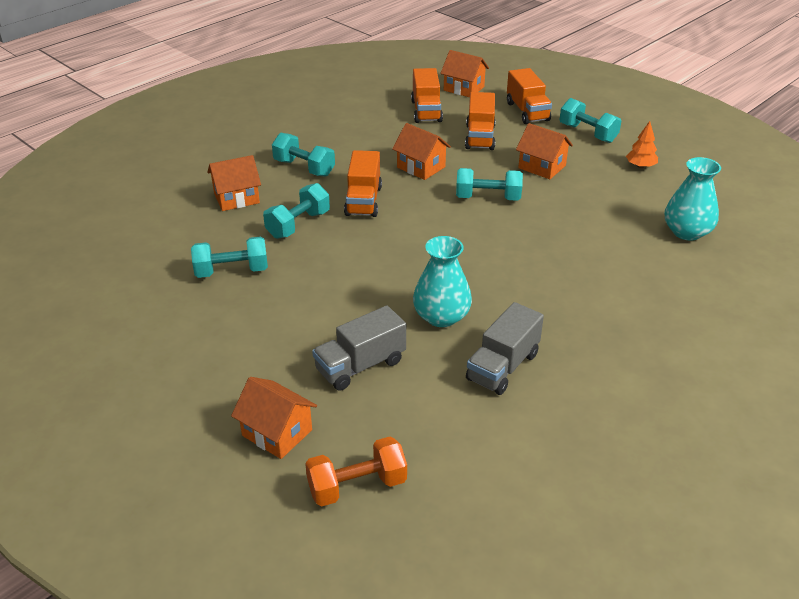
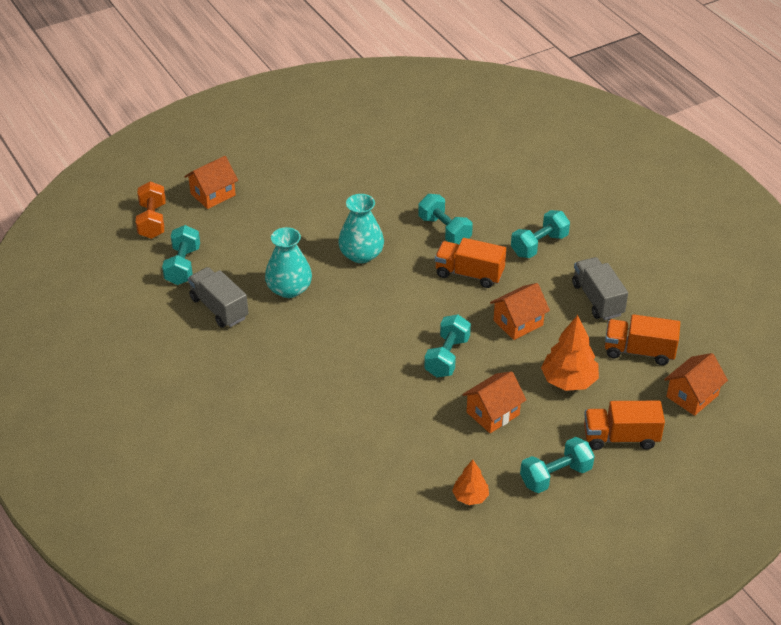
camera: 105 degrees right, 5 degrees up
(232, 271) = (392, 189): turquoise dumbbell -> turquoise dumbbell (183, 266)
(236, 198) = (498, 200): orange house -> none
(360, 366) = (255, 238): grey truck -> grey truck (597, 299)
(480, 137) = (569, 381): orange truck -> orange tree
(687, 232) = (337, 486): turquoise vase -> turquoise vase (361, 254)

